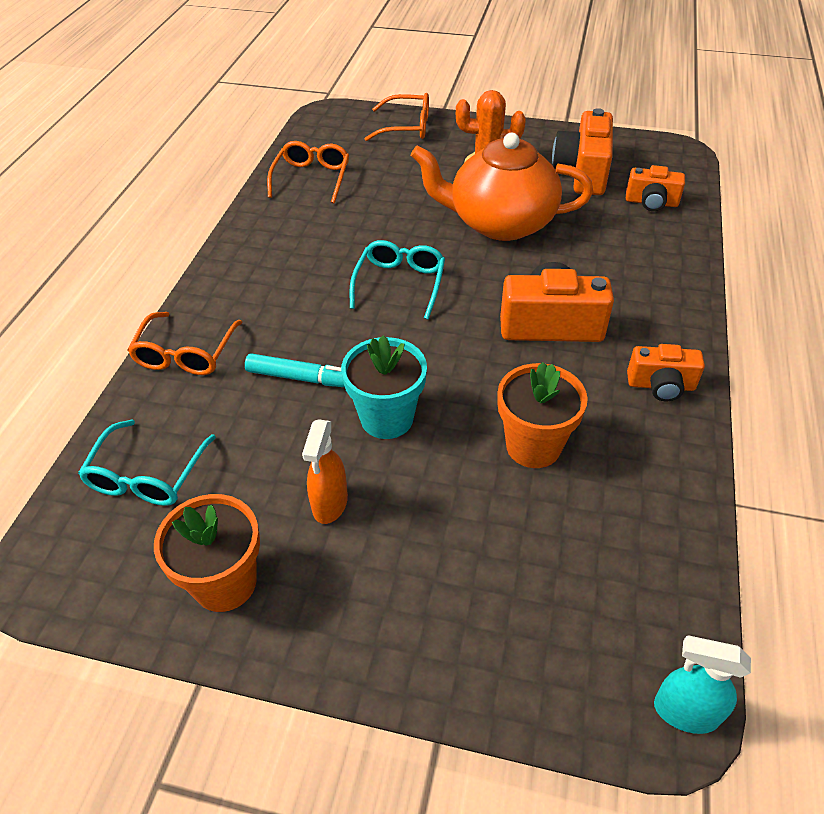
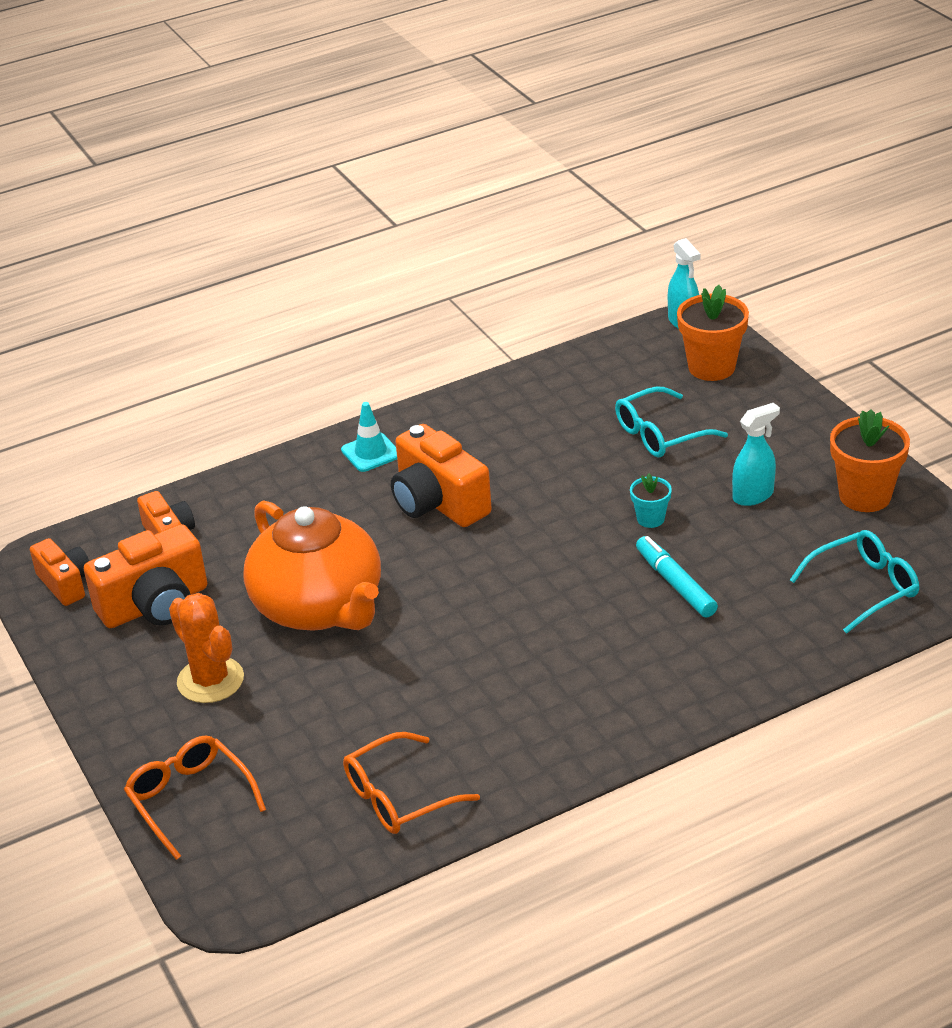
camera: 130 degrees left, 10 degrees down
(185, 354) = (749, 666): orange glasses -> none
(330, 504) = (753, 495): orange spray bottle -> turquoise spray bottle
(387, 418) = (650, 519): turquoise flower pot -> turquoise flower pot, size x0.53
(400, 283) = (494, 610): turquoise glasses -> turquoise glasses (660, 434)
(533, 446) = (580, 446): orange flower pot -> orange flower pot (711, 367)
(659, 327) = (371, 453): none -> turquoise traffic cone
(661, 385) = (441, 424): orange camera -> orange camera (66, 584)

